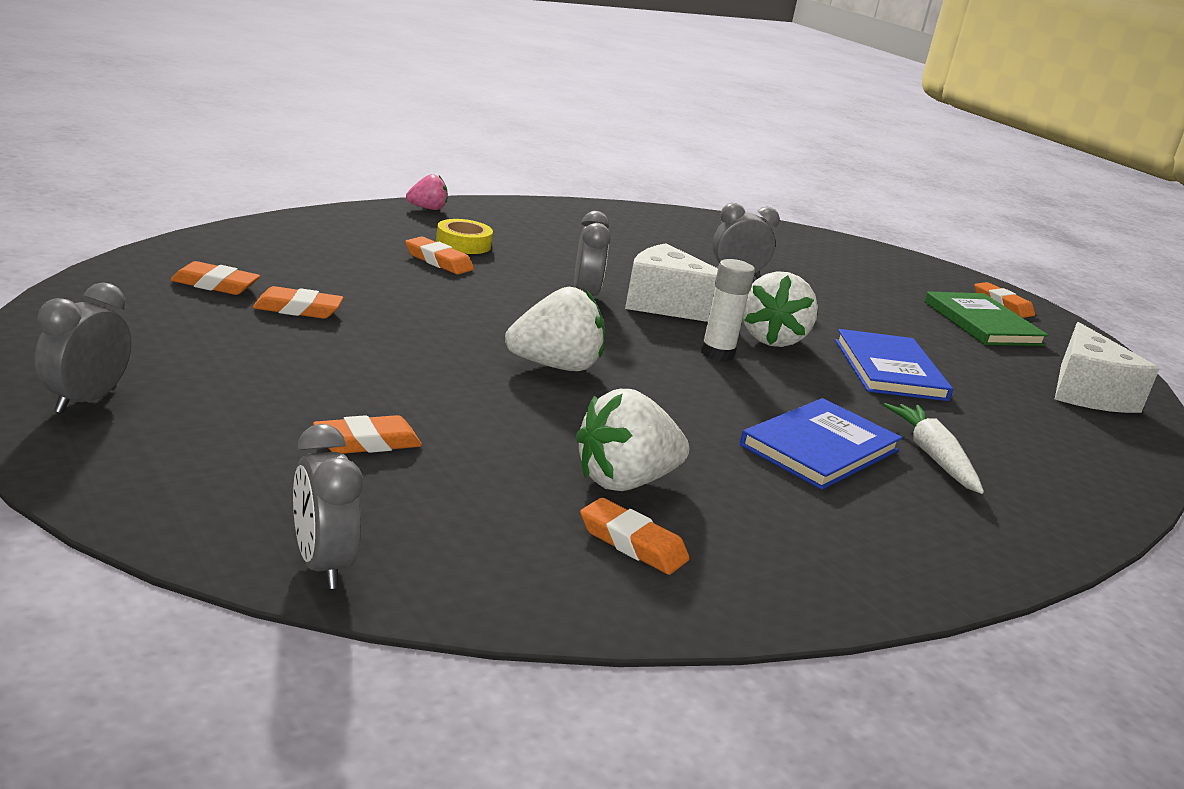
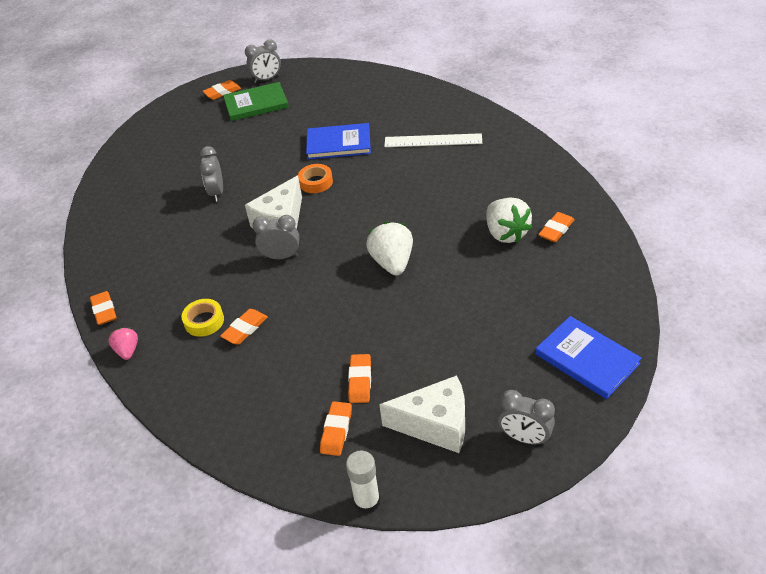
camera: 80 degrees left, 20 degrees up
(322, 565) = (621, 316): grey clock -> grey clock (267, 79)
(367, 442) = (513, 320): orange eraser -> orange eraser (104, 310)
(717, 354) = (346, 203): white glue stick -> white glue stick (367, 501)
(772, 339) = (316, 182): white strawberry -> orange tape
(820, 448) = (442, 173): blue book -> blue book (587, 359)
(932, 457) = (433, 140): white carrot -> white ruler
(1086, 392) = (337, 84): white cheese -> white cheese (435, 425)

